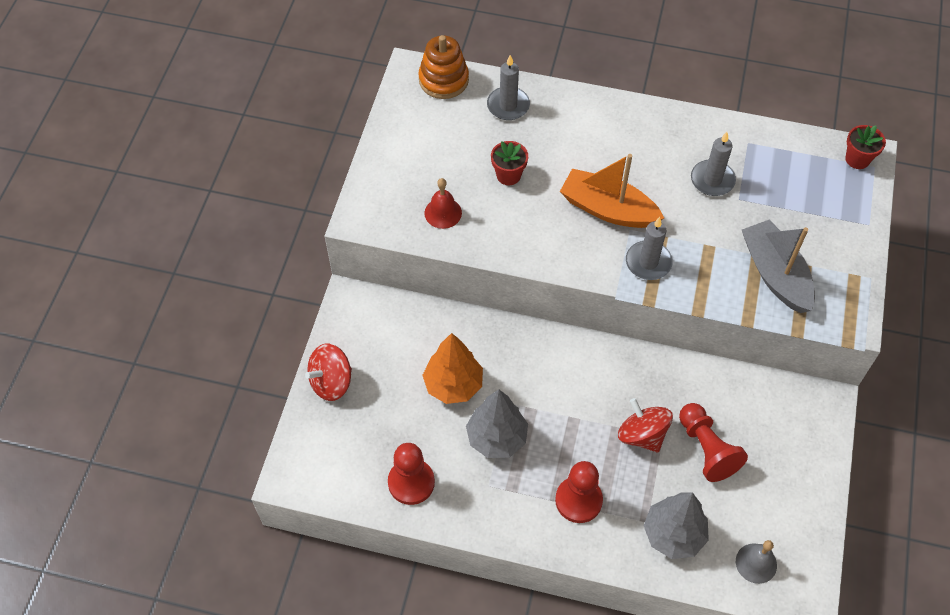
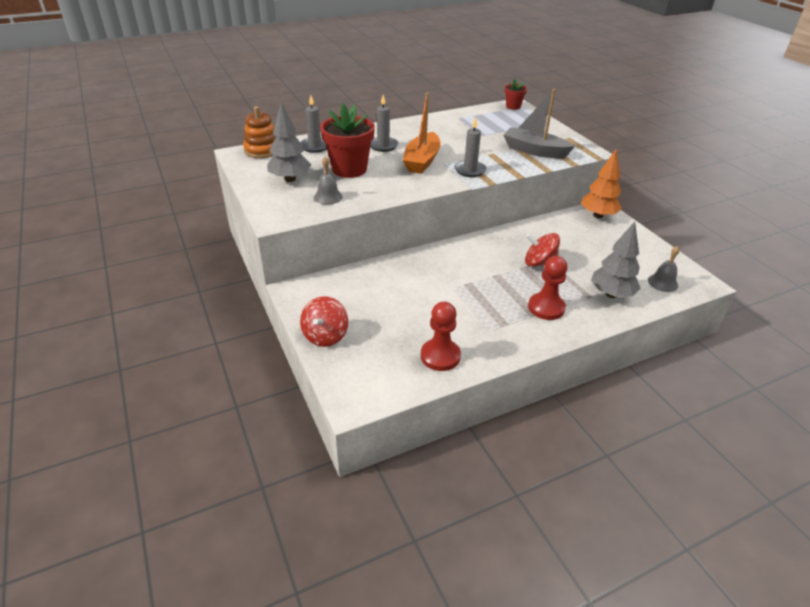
camera: 40 degrees left, 20 degrees down
(443, 213) = (328, 197): red bell -> grey bell
(453, 385) = (409, 296): orange tree -> orange tree (598, 215)
(497, 438) = (465, 306): grey tree -> grey tree (290, 179)
(508, 175) = (349, 169): red flower pot -> red flower pot, size x1.94
(608, 209) = (422, 161): orange boat -> orange boat turned 60 degrees counterclockwise
(706, 449) = (576, 252): red pawn -> none
(712, 180) = (459, 134): grey candle -> grey candle (383, 146)

